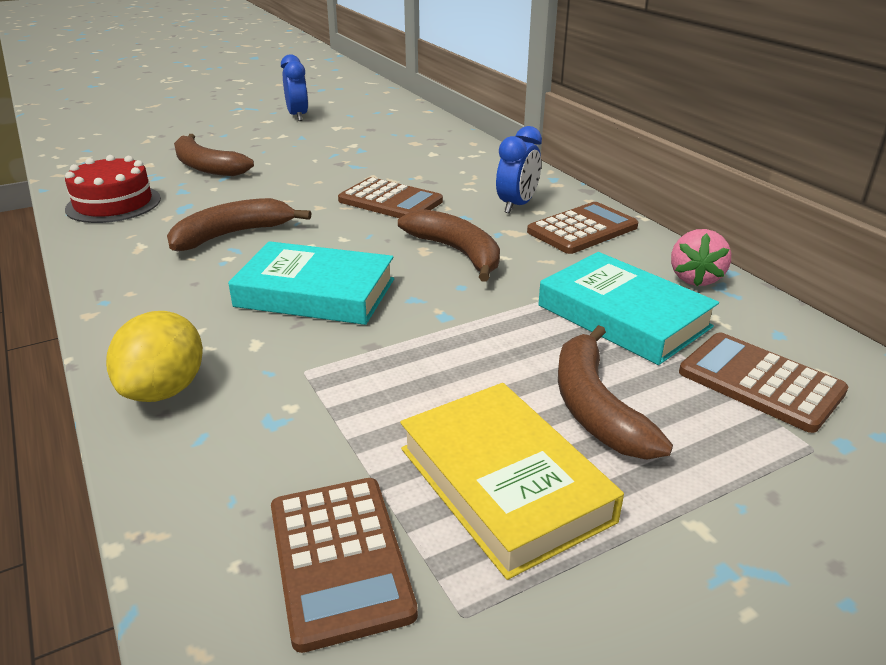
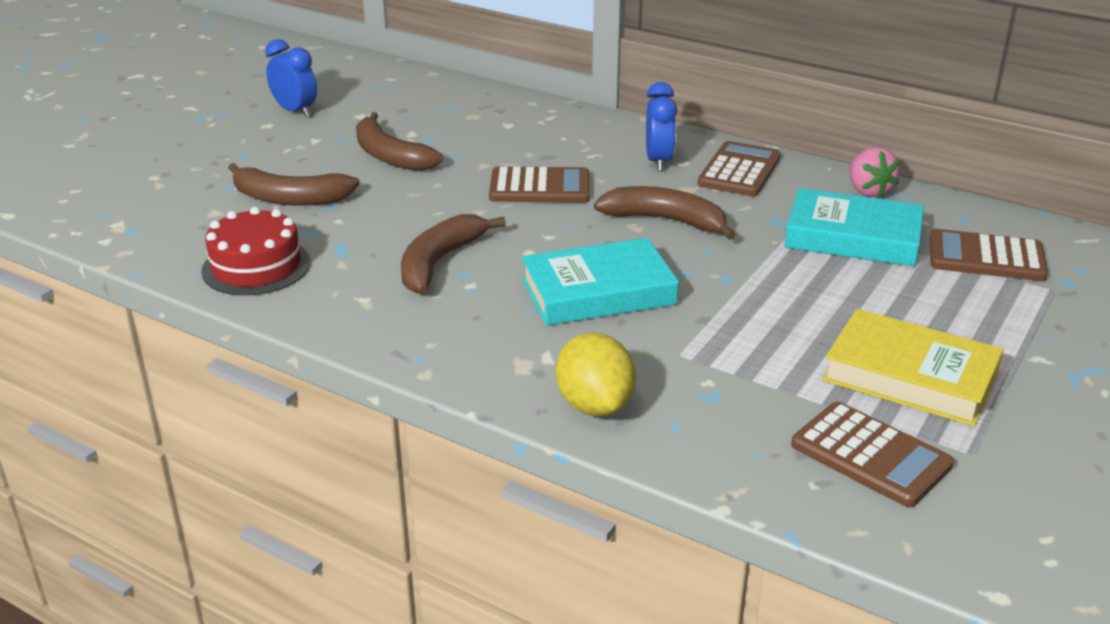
camera: 30 degrees left, 0 degrees up
(596, 407) = (908, 309): brown banana -> brown banana (390, 156)

